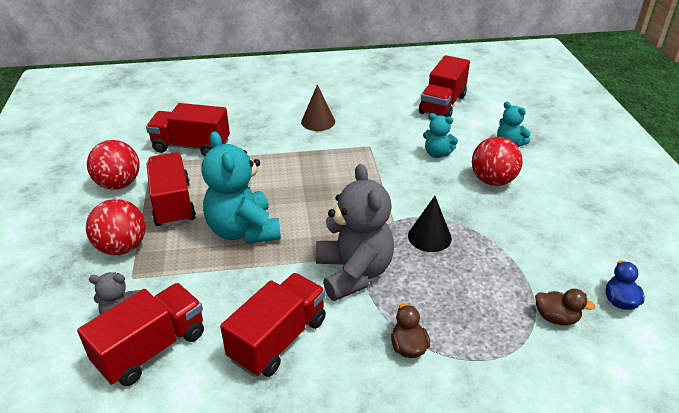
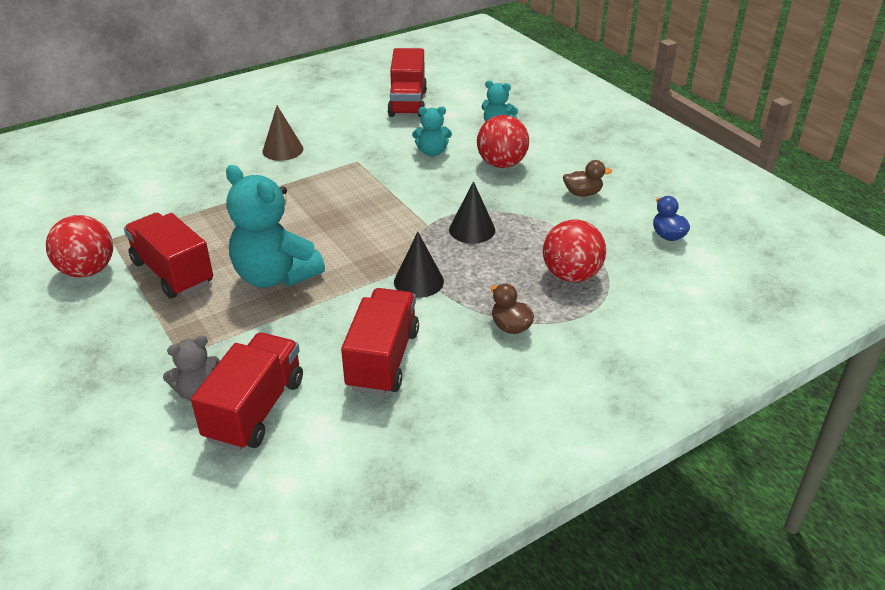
camera: 25 degrees left, 0 degrees up
(122, 247) = (145, 331): red ball -> red ball (571, 275)
(191, 146) = (149, 210): red truck -> none
(353, 273) = (418, 281): grey teddy bear -> black cone
(556, 318) = (623, 264): brown duck -> brown duck (582, 193)

